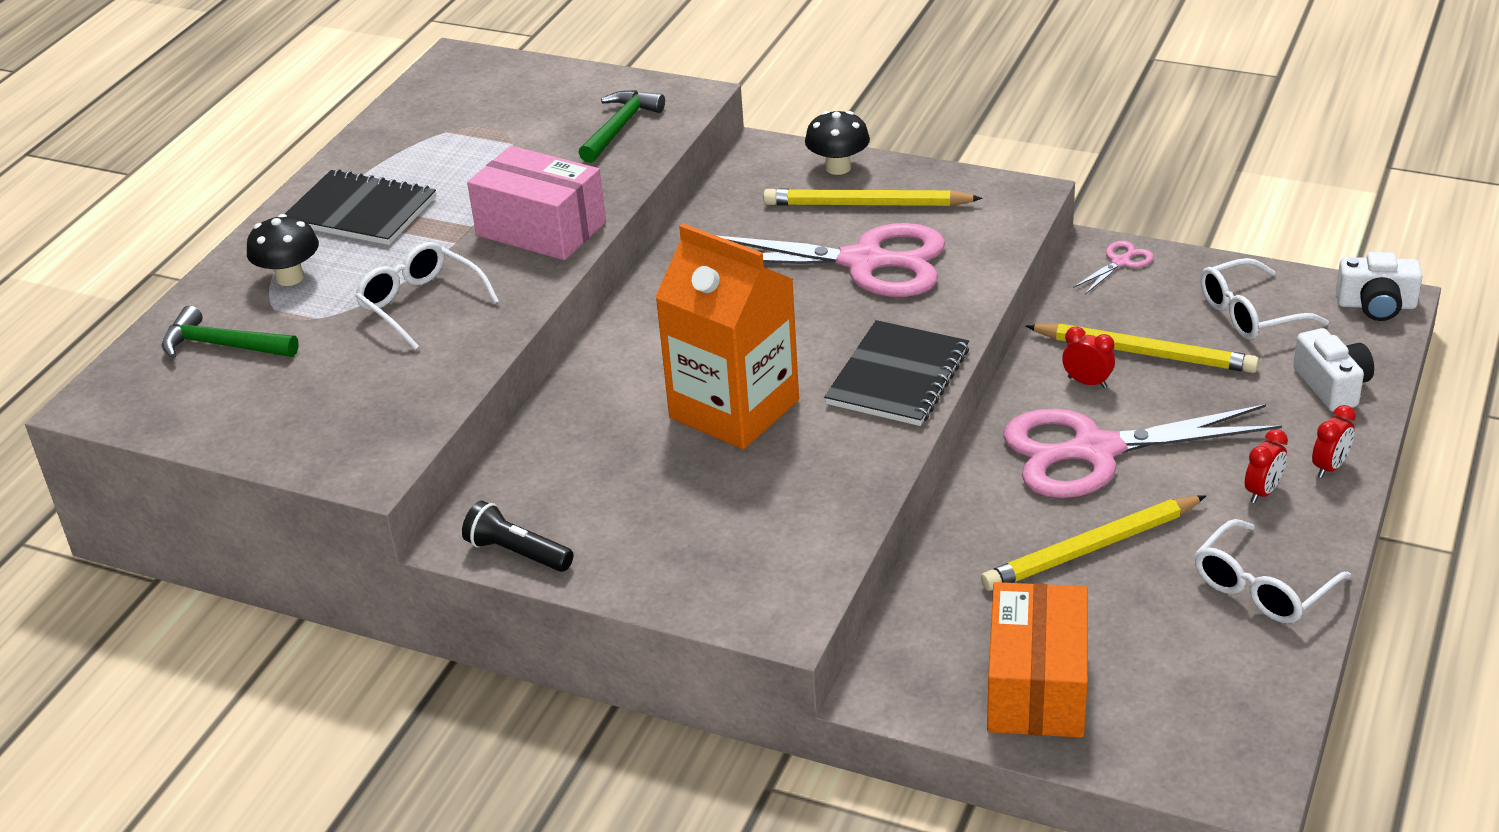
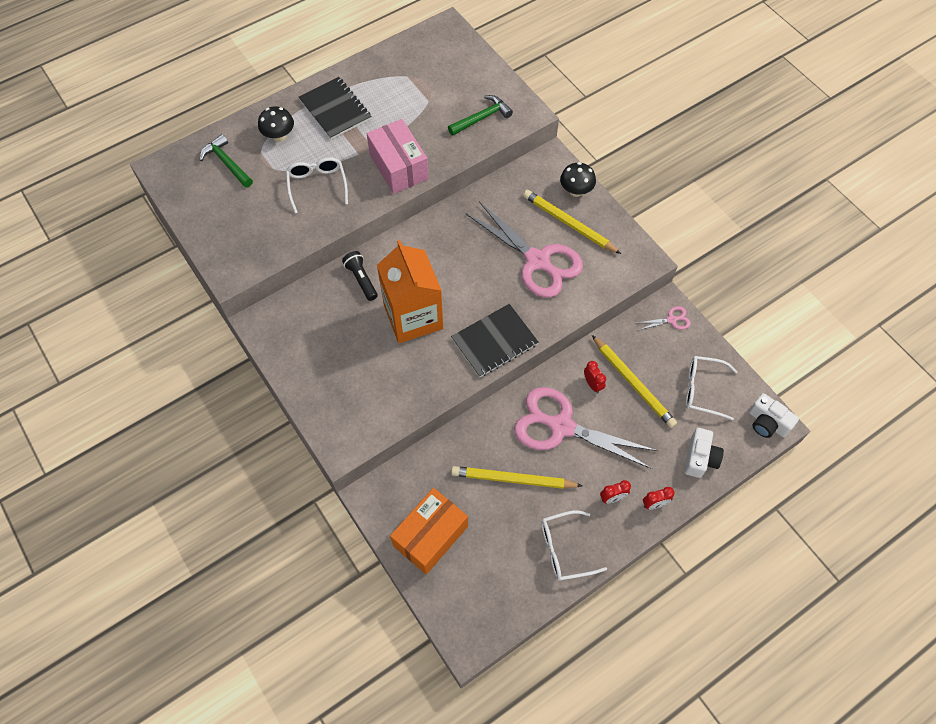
camera: 30 degrees right, 25 degrees up
(517, 553) = (272, 343): black flashlight -> black flashlight (361, 279)

